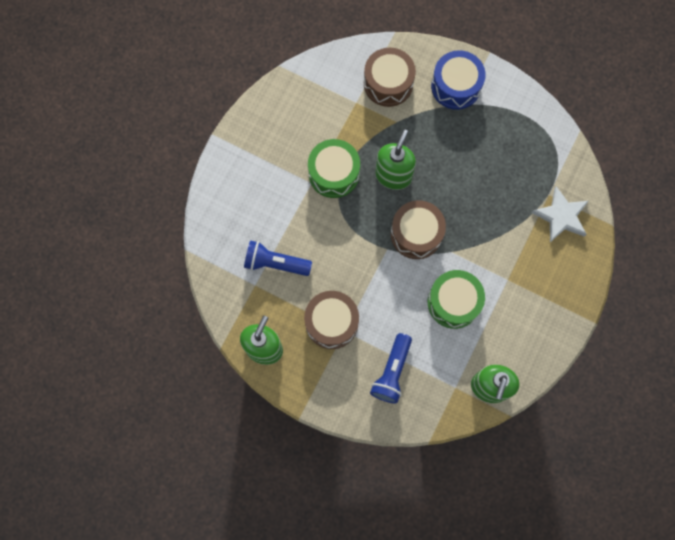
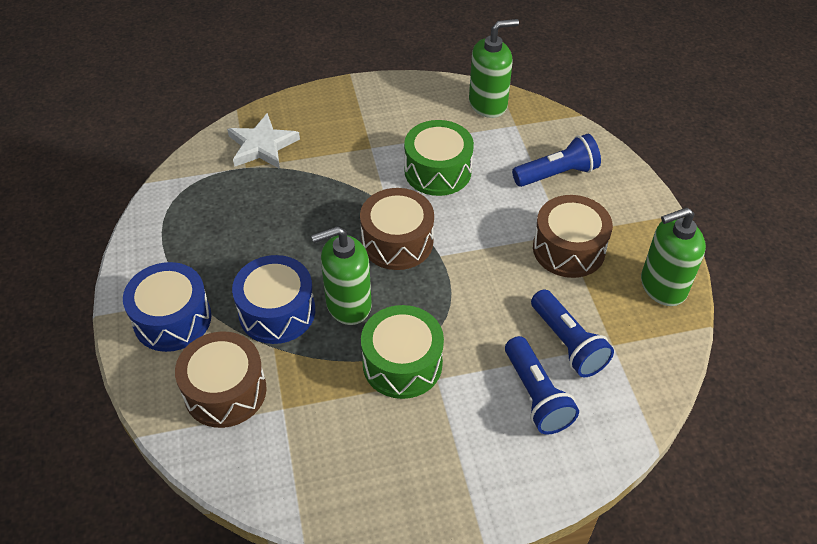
camera: 130 degrees left, 25 degrees down
(261, 220) = (536, 395): none -> blue flashlight
(418, 138) = (277, 312): none -> blue drum

